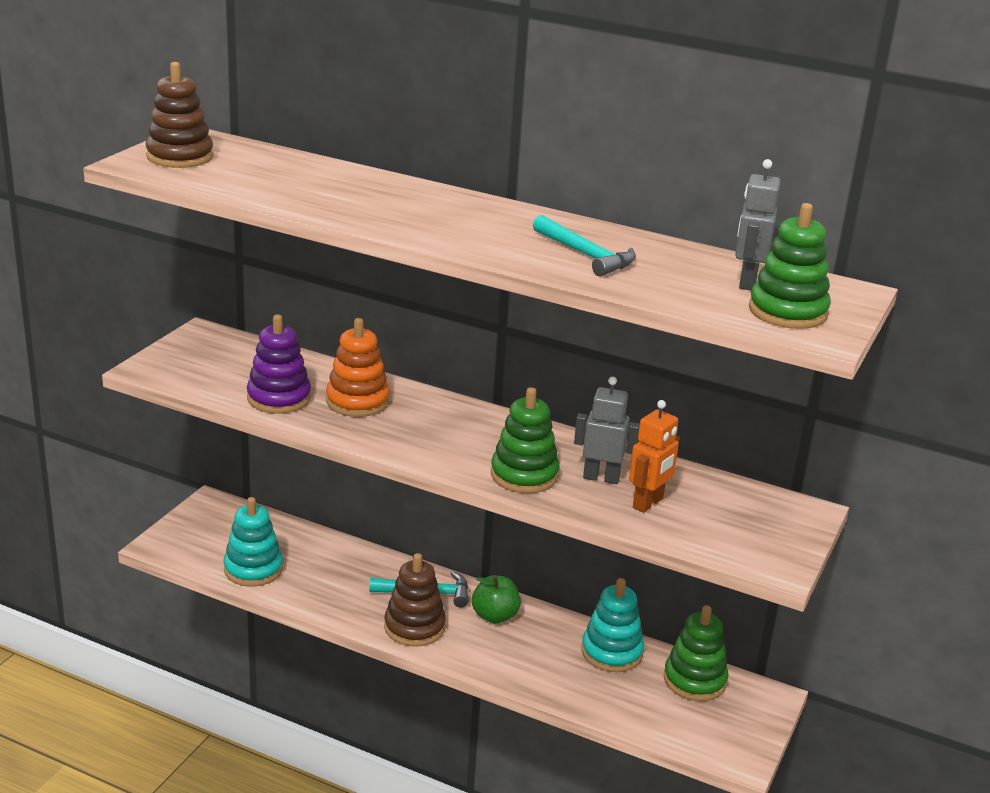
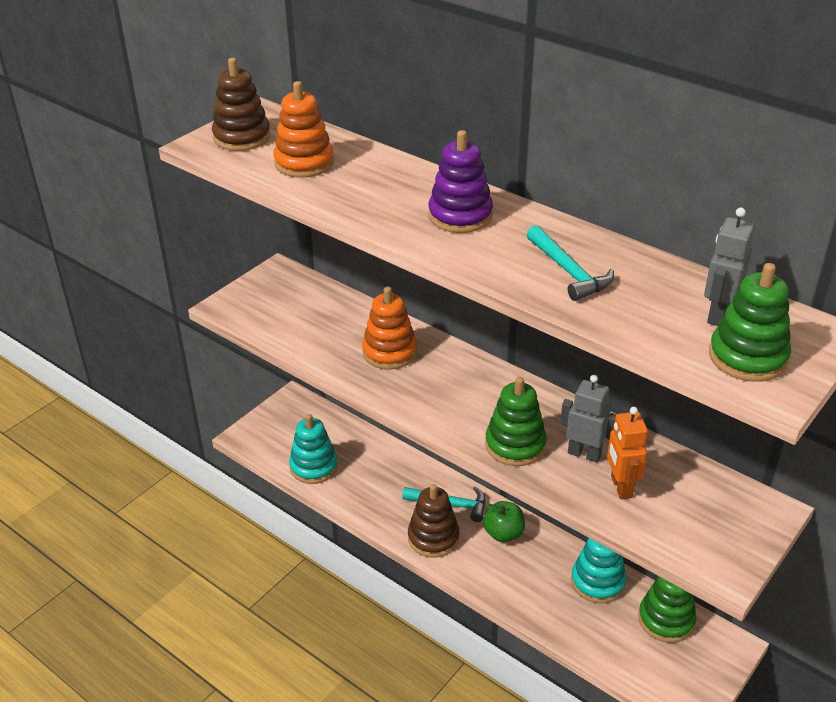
camera: 15 degrees right, 10 degrees up
(262, 176) = (304, 163): none -> orange stacking toy
(279, 398) = (324, 344): purple stacking toy -> purple stacking toy (460, 216)
(648, 503) = (620, 487): orange robot -> orange robot turned 120 degrees clockwise

